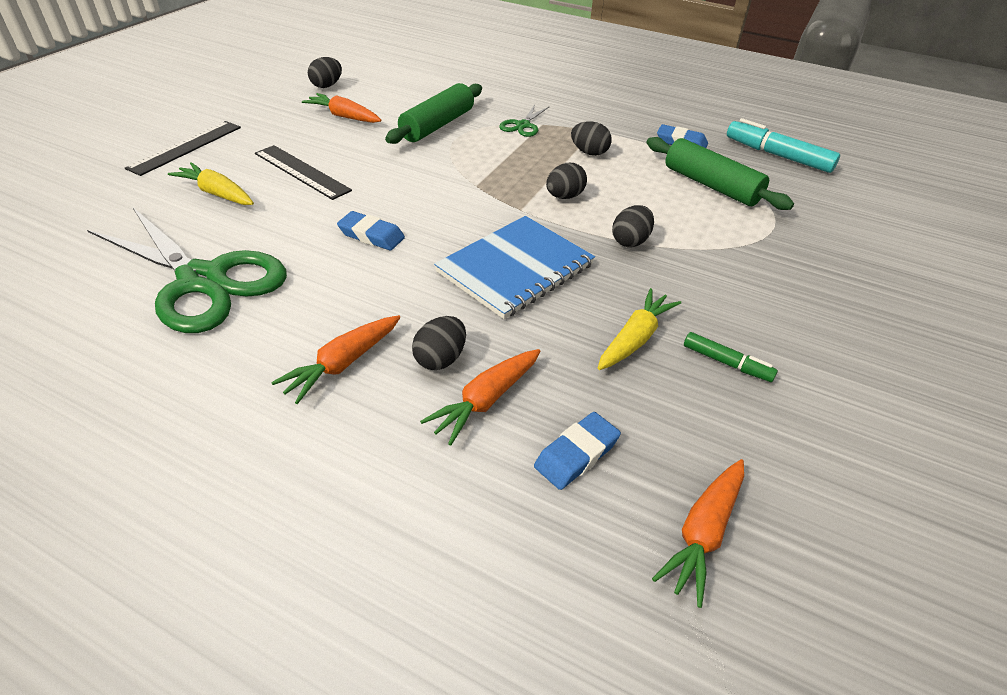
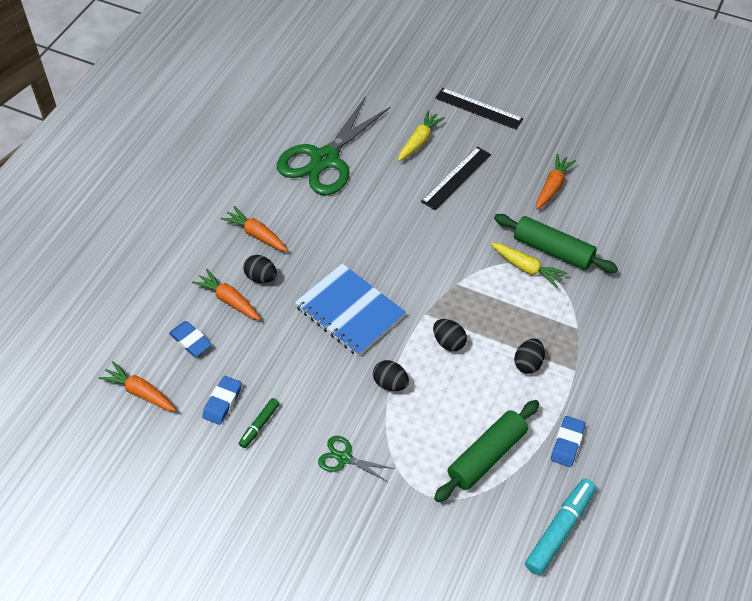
camera: 90 degrees right, 10 degrees up
(327, 86) = (609, 165): black egg -> none
(371, 235) = (379, 229): blue eraser -> blue eraser (222, 402)
(523, 125) = (569, 313): green scissors -> green scissors (344, 458)
(635, 339) = (281, 376): yellow carrot -> yellow carrot (526, 268)

